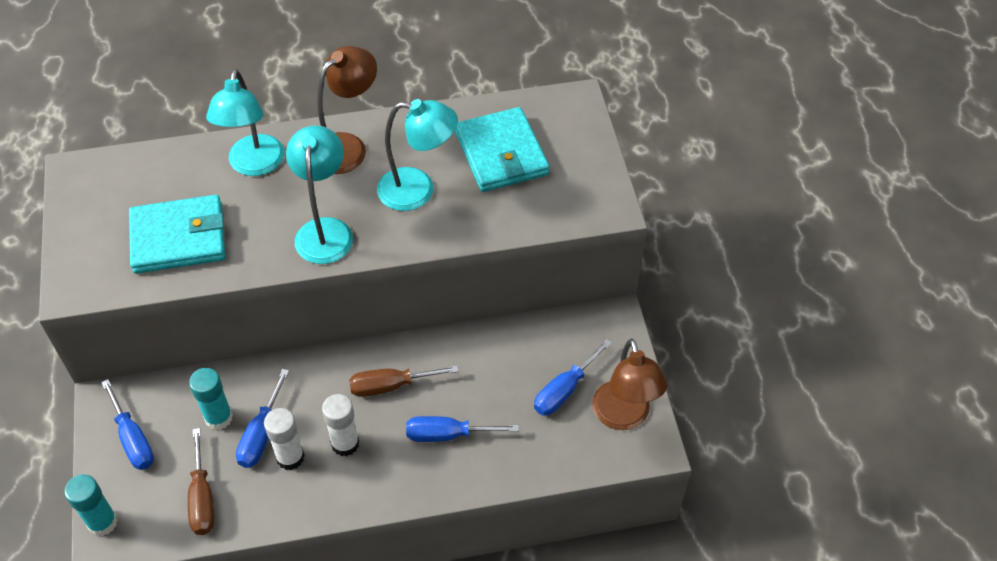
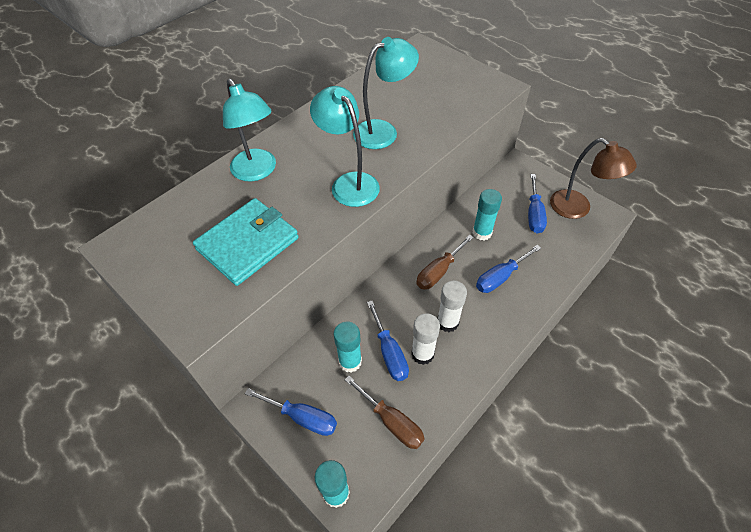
camera: 35 degrees left, 0 degrees up
(347, 146) = (311, 130): brown lamp -> none
(481, 373) = (482, 233): none -> turquoise glue stick
(501, 153) = (410, 89): turquoise wallet -> none

